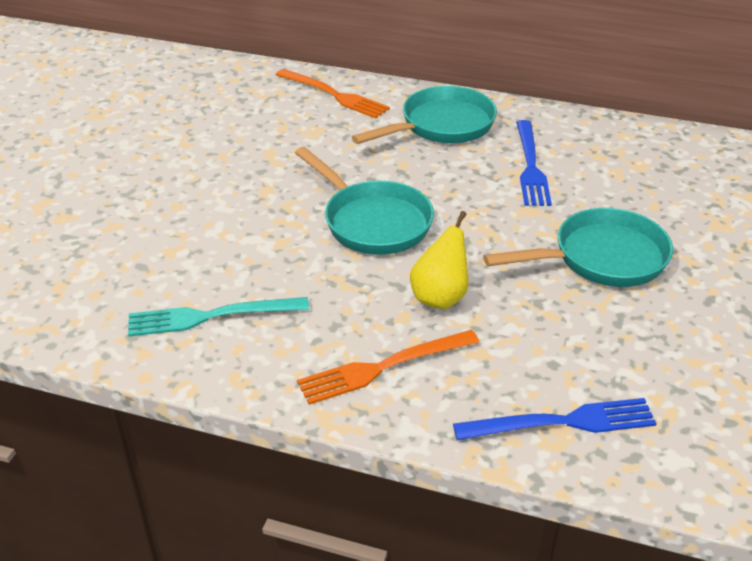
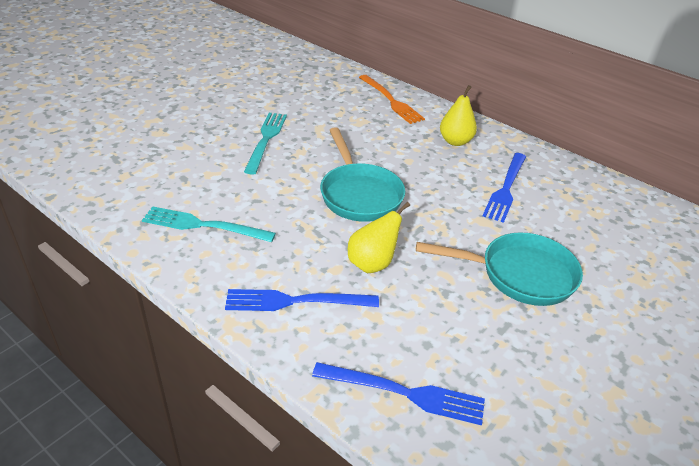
camera: 20 degrees right, 0 degrees up
(213, 187) = (266, 140): none -> turquoise fork
(383, 367) = (295, 301): orange fork -> blue fork
(441, 126) = (455, 141): turquoise pan -> yellow pear

